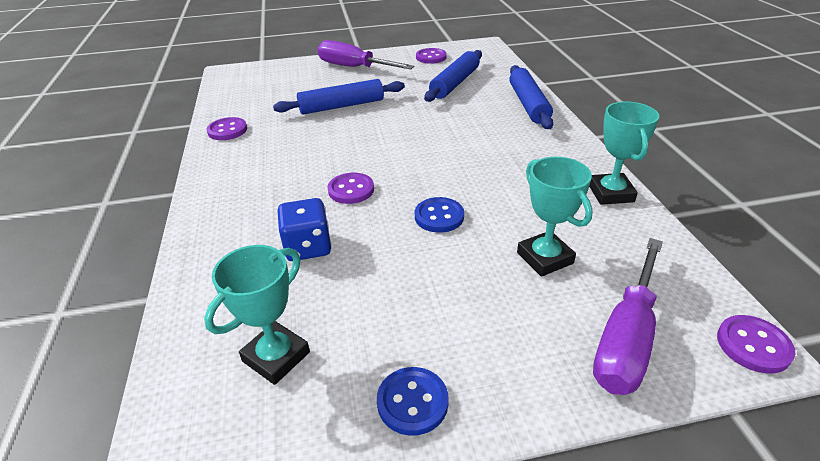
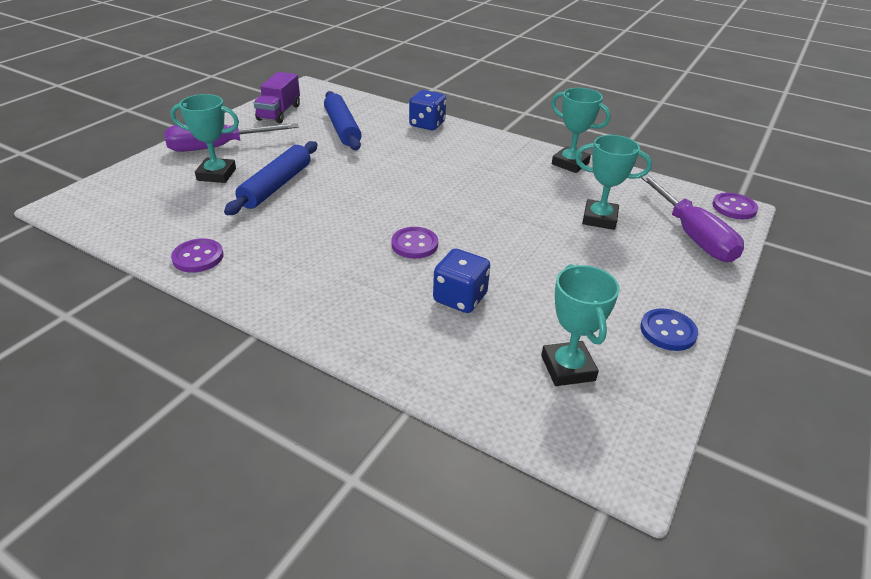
camera: 50 degrees left, 0 degrees up
(323, 84) = (216, 174): none -> turquoise trophy
(431, 57) = (279, 112): purple button -> purple truck
(439, 216) = (505, 228): blue button -> none
(528, 104) = (427, 124): blue rolling pin -> blue dice

